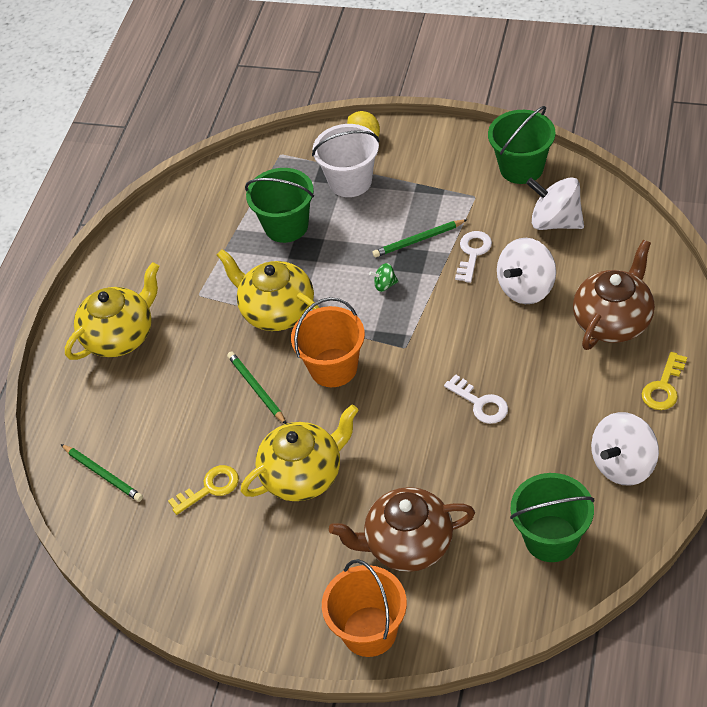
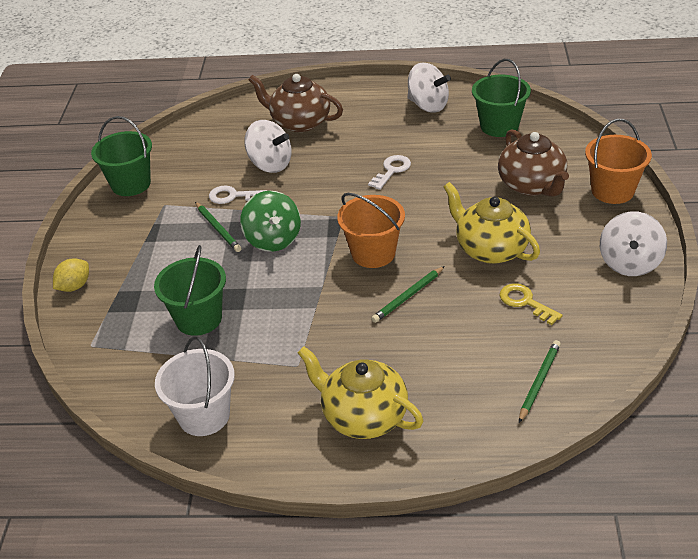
camera: 105 degrees left, 10 degrees down
(277, 311) = (312, 302): yellow teapot -> none
(350, 181) = (138, 285): white bucket -> white bucket (204, 416)
(385, 285) = (273, 239): green spinning top -> green spinning top, size x2.21
(555, 221) = (196, 159): white spinning top -> white spinning top (629, 263)
(663, 387) = (357, 97): yellow key -> none

